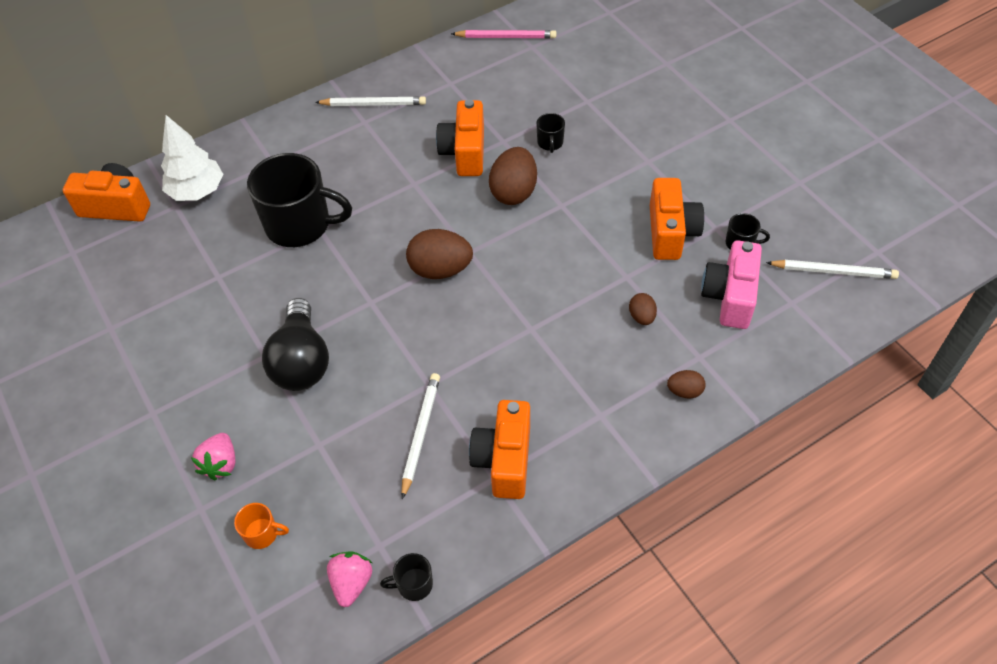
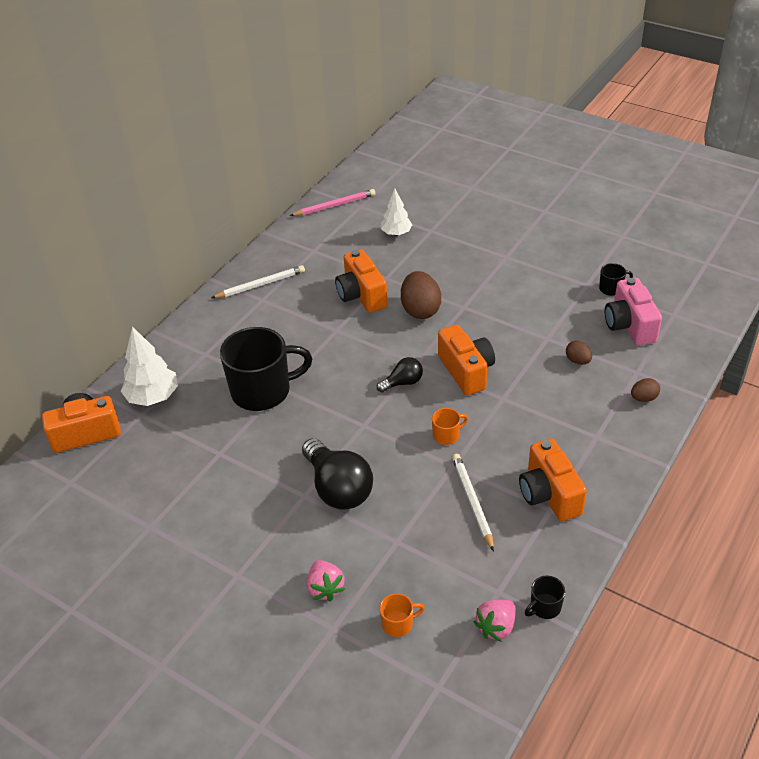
camera: 25 degrees left, 10 degrees down
(351, 583) = (496, 627): pink strawberry -> pink strawberry turned 120 degrees counterclockwise
(440, 269) = (403, 382): brown egg -> black light bulb
(445, 348) = (447, 435): none -> orange mug
(548, 92) = (396, 233): none -> white tree
(550, 143) = (423, 267): black mug -> none
(671, 232) = (557, 298): orange camera -> orange camera (466, 371)
(833, 271) = (686, 285): white pencil -> none

